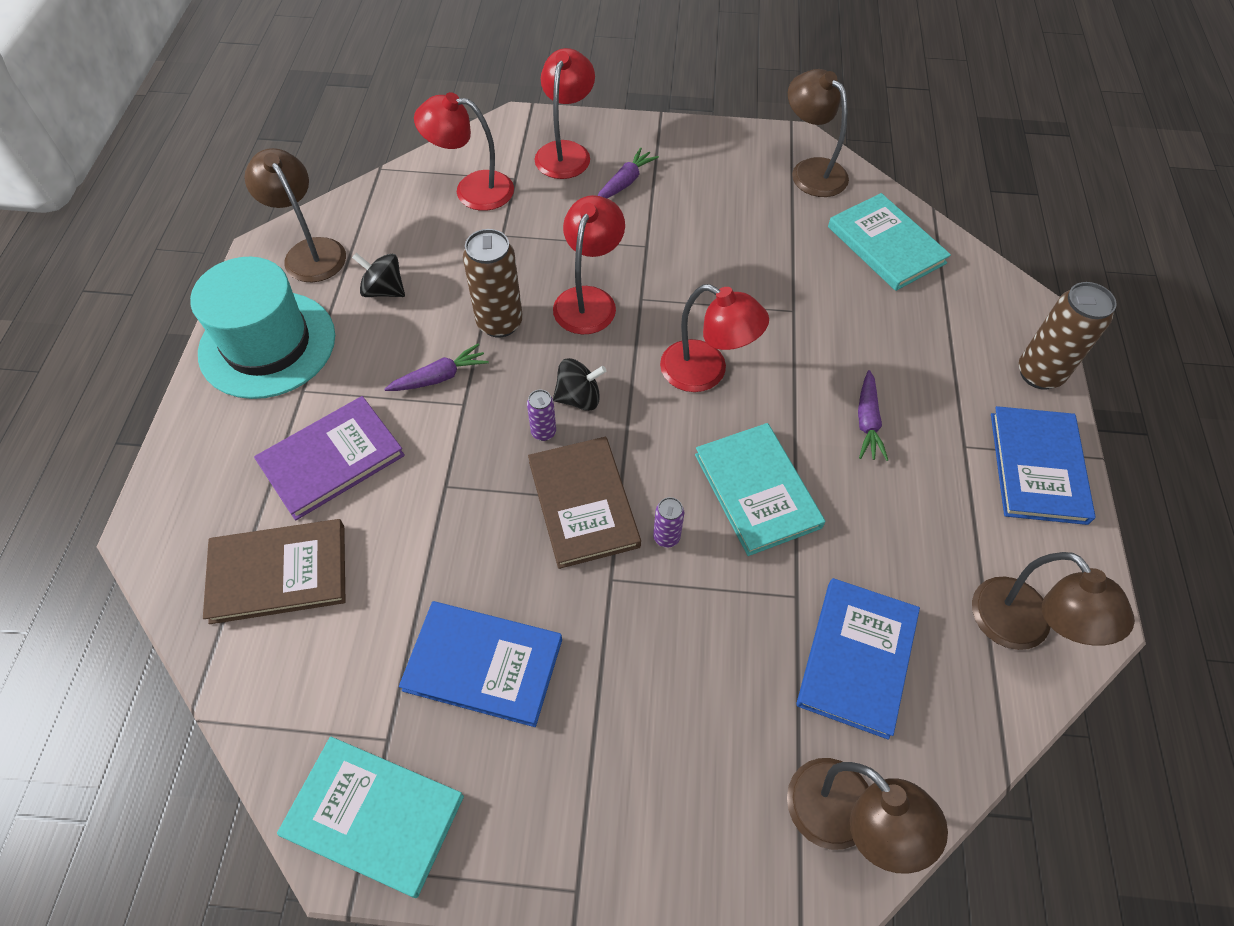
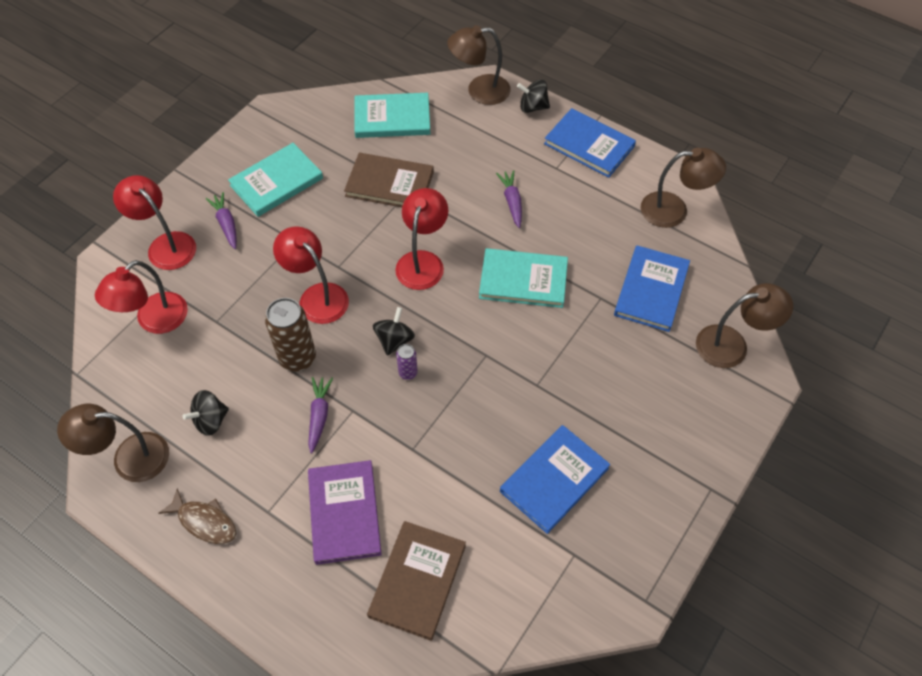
camera: 60 degrees left, 0 degrees up
(267, 344) = (204, 521): turquoise hat -> brown fish
(374, 816) = (618, 580): turquoise book -> turquoise book (276, 182)
(583, 504) = (476, 375): brown book -> brown book (389, 184)
(666, 537) = (526, 342): purple can -> none
(706, 372) = (422, 261): red lamp -> red lamp turned 45 degrees counterclockwise
(811, 171) = (301, 119): brown lamp -> brown lamp (479, 91)
(857, 658) = (651, 290): blue book -> blue book turned 60 degrees clockwise
(867, 422) = (512, 202): purple carrot -> purple carrot turned 135 degrees counterclockwise
(1039, 374) = (533, 107): brown can -> black spinning top

